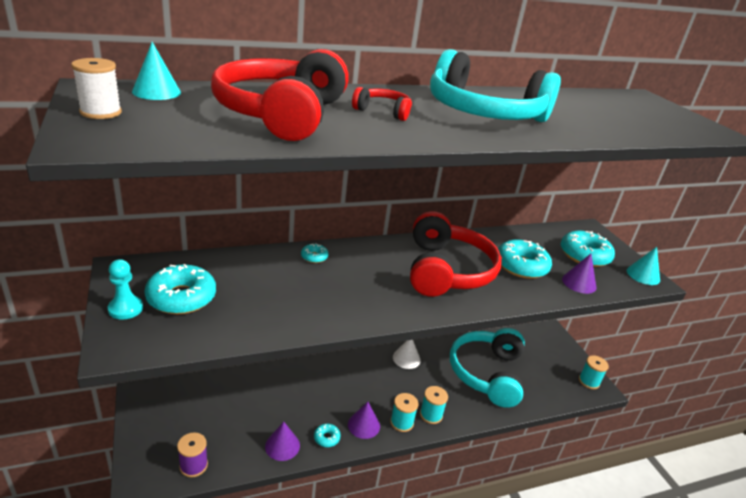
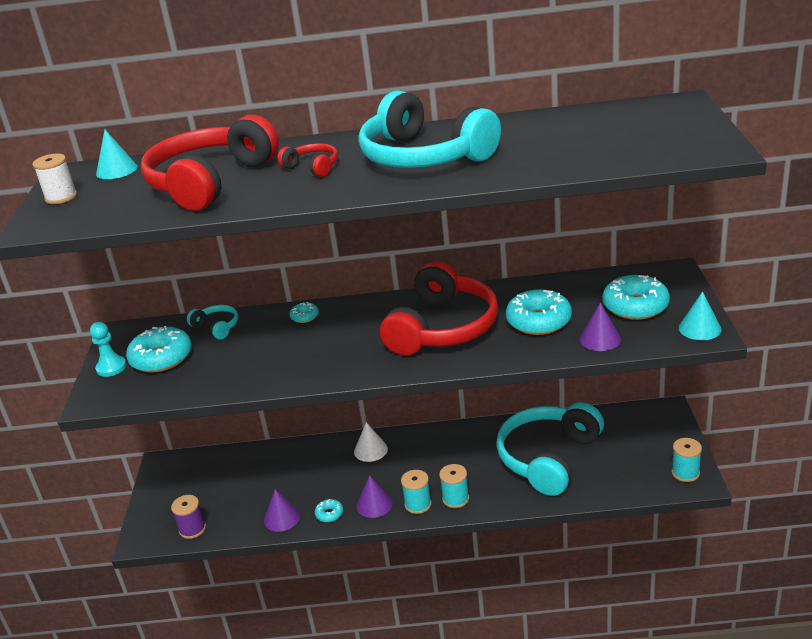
camera: 25 degrees right, 0 degrees up
(229, 265) = (217, 327): none -> turquoise headphones
(406, 358) = (454, 438): white cone -> white cone (370, 450)

